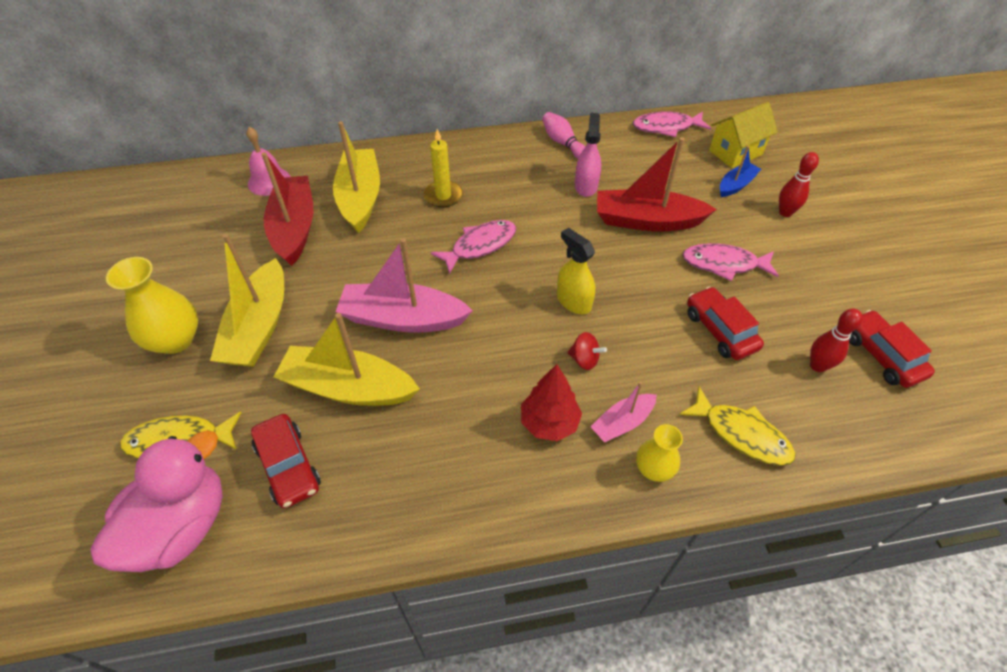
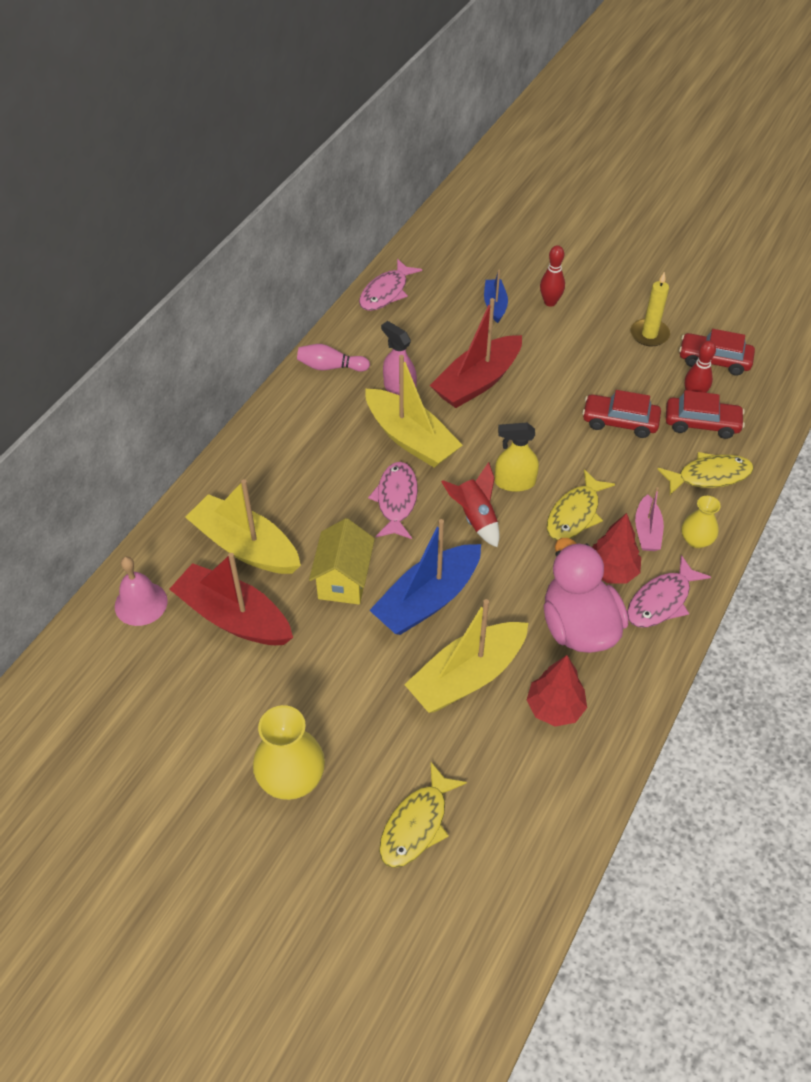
camera: 50 degrees left, 0 degrees up
(181, 526) = (507, 858): pink duck -> pink duck (578, 626)
(259, 327) = (338, 706): yellow boat -> yellow boat (411, 438)
(288, 466) = (510, 757): red car -> red car (701, 423)
(363, 468) = (554, 708): none -> red tree
(402, 319) = (427, 600): pink boat -> blue boat
(443, 196) = (308, 487): yellow candle -> yellow candle (649, 334)
(511, 299) = (475, 518): none -> red rocket
(584, 360) = (575, 514): red spinning top -> yellow fish
(724, 264) = (564, 373): pink fish -> pink fish (661, 601)
(735, 152) = (460, 277): yellow house -> yellow house (343, 580)

